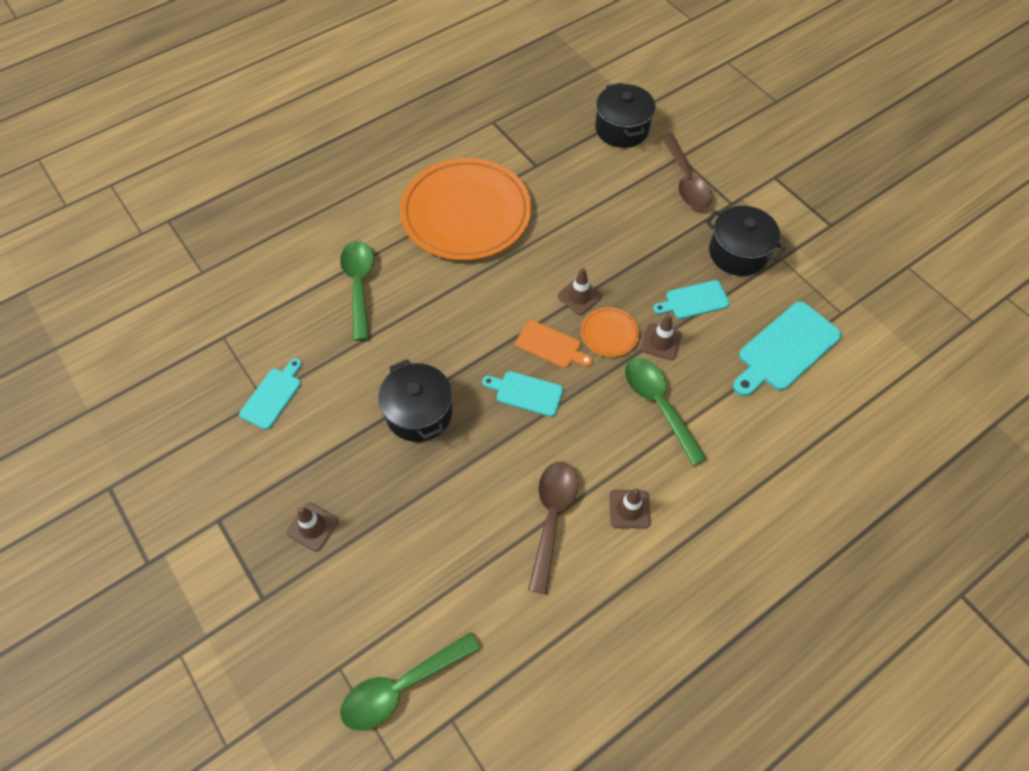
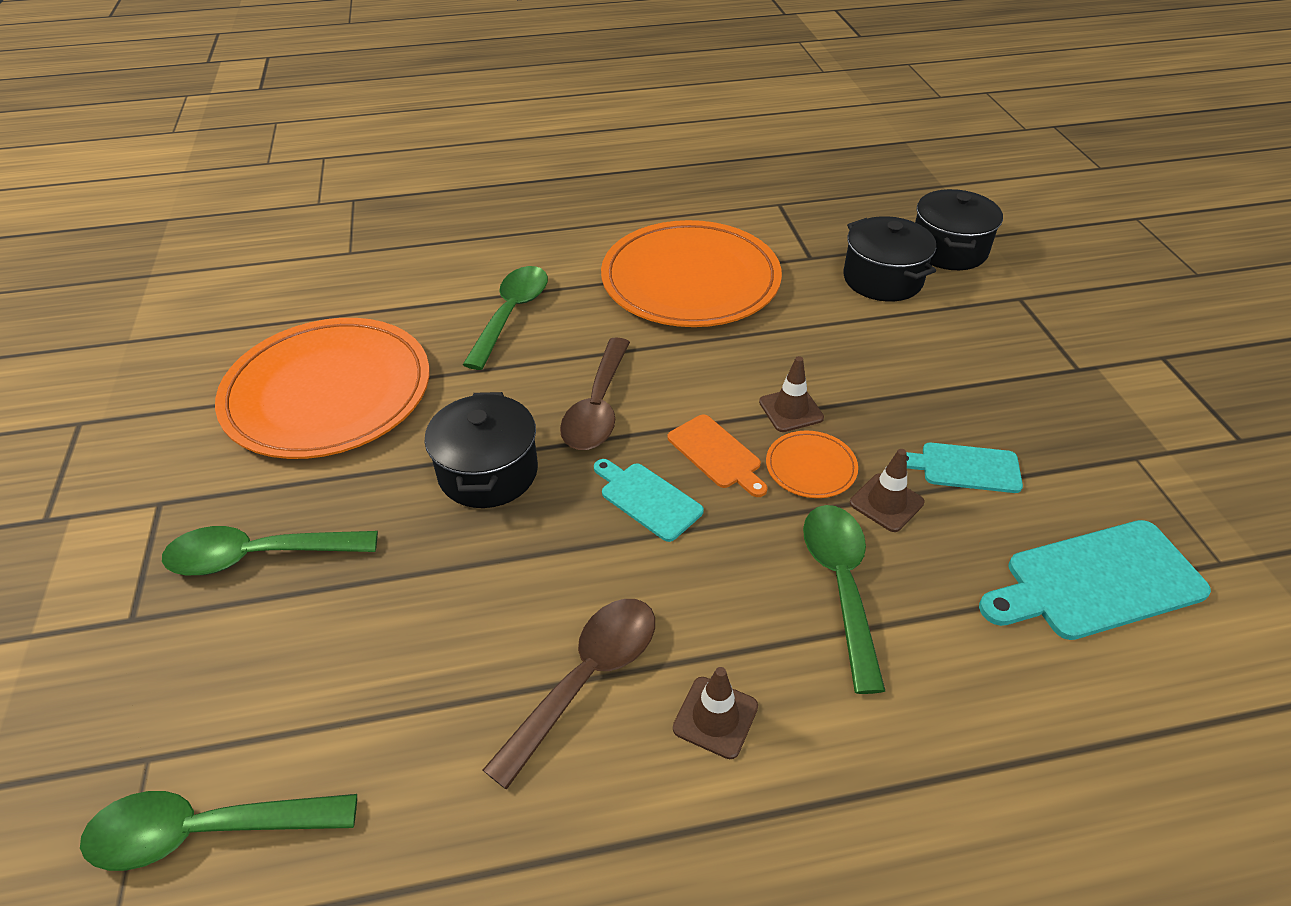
camera: 25 degrees right, 15 degrees down
(272, 396) = (328, 393): turquoise cutting board -> orange plate
(312, 527) = (258, 556): brown traffic cone -> green spoon
(685, 180) = (1016, 325): brown spoon -> brown spoon (597, 407)
(738, 253) = (1064, 430): black pot -> black pot (882, 279)

